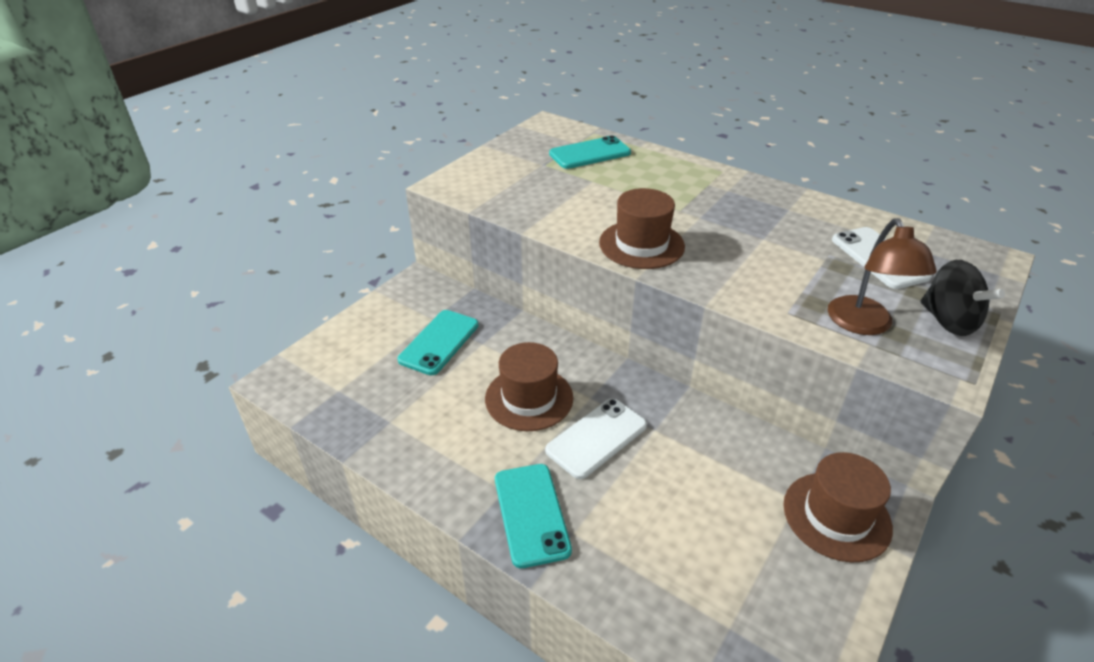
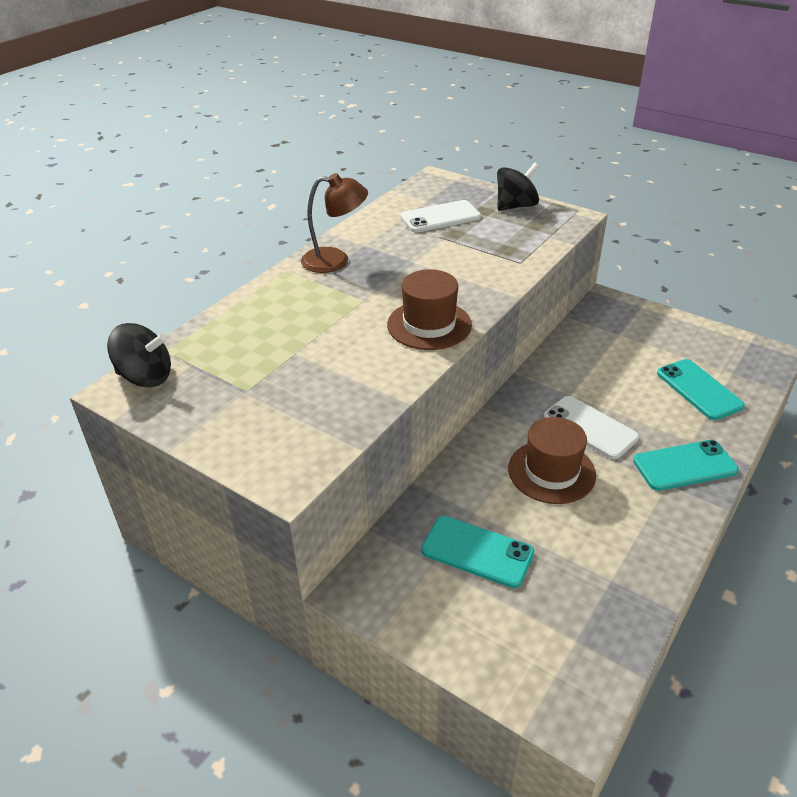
camera: 90 degrees left, 0 degrees up
(562, 129) = (146, 377): none -> black spinning top
(590, 153) = (224, 354): turquoise phone -> turquoise phone (699, 389)
(836, 516) = (626, 320): brown hat -> none
(864, 325) = (528, 235): brown lamp -> brown lamp (335, 260)

